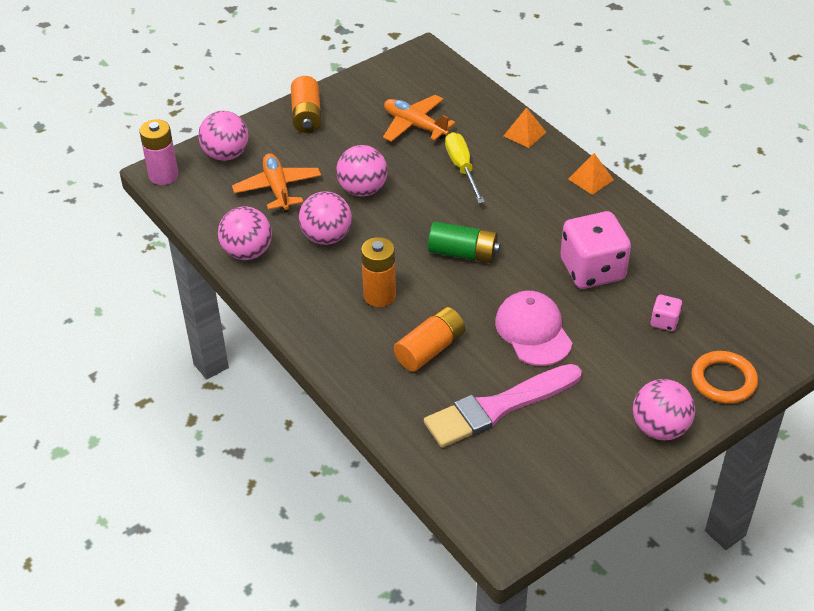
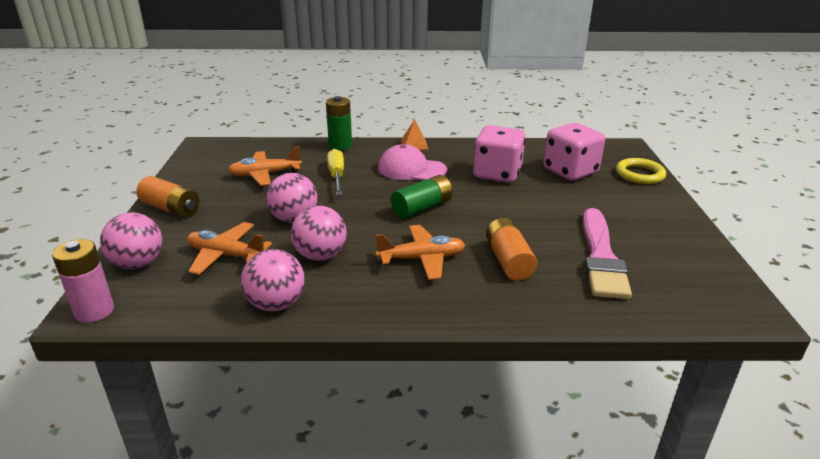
camera: 55 degrees left, 15 degrees down
(379, 296) = (422, 259): orange battery -> orange plane
(462, 168) = (337, 176): yellow screwdriver -> yellow screwdriver turned 60 degrees clockwise
(524, 134) = (340, 146): orange pyramid -> green battery
(533, 331) = (533, 214): pink cap -> pink cap (411, 169)
(659, 428) = (669, 208): pink ball -> none
(664, 322) = (570, 171): pink dice -> pink dice, size x2.19
(723, 380) = (639, 174): orange ring -> yellow ring

